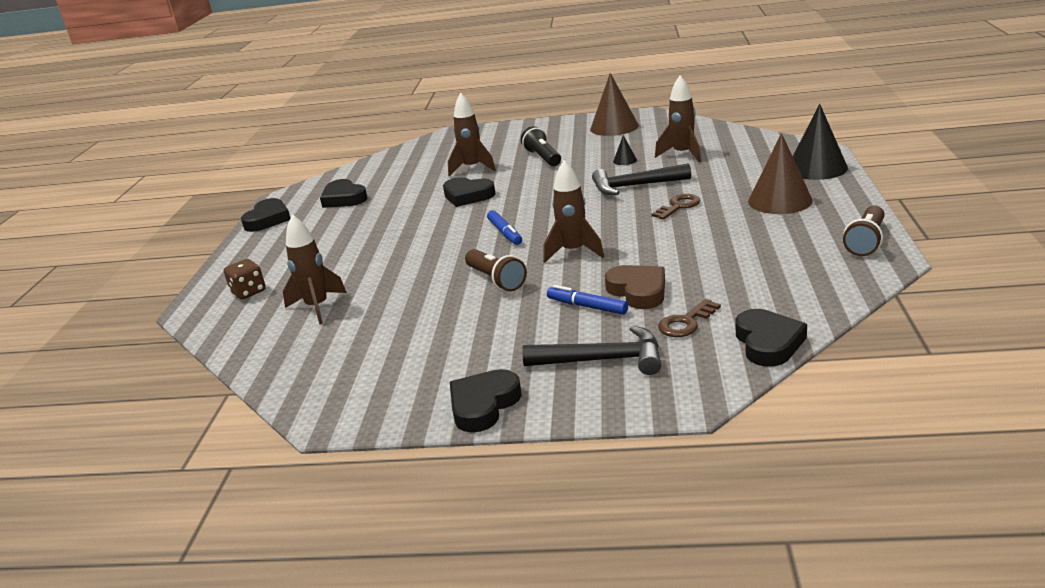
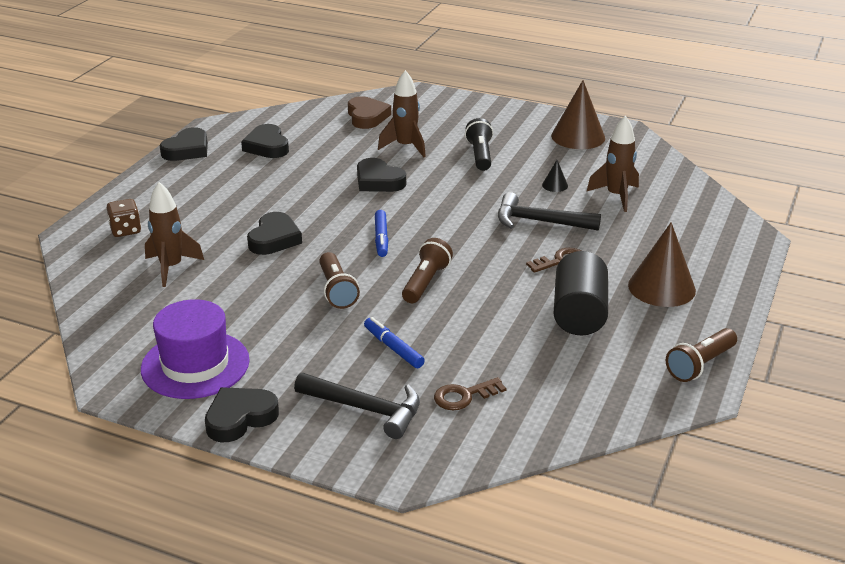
camera: 15 degrees right, 5 degrees up
(402, 375) = (195, 365): none -> purple hat
(573, 252) = (426, 282): brown rocket -> brown flashlight
(638, 291) = (449, 347): brown heart -> brown heart (367, 117)
(729, 236) = (579, 314): none -> black cylinder
(768, 343) = (516, 443): black heart -> black heart (274, 239)
(817, 168) = (732, 258): black cone -> none

